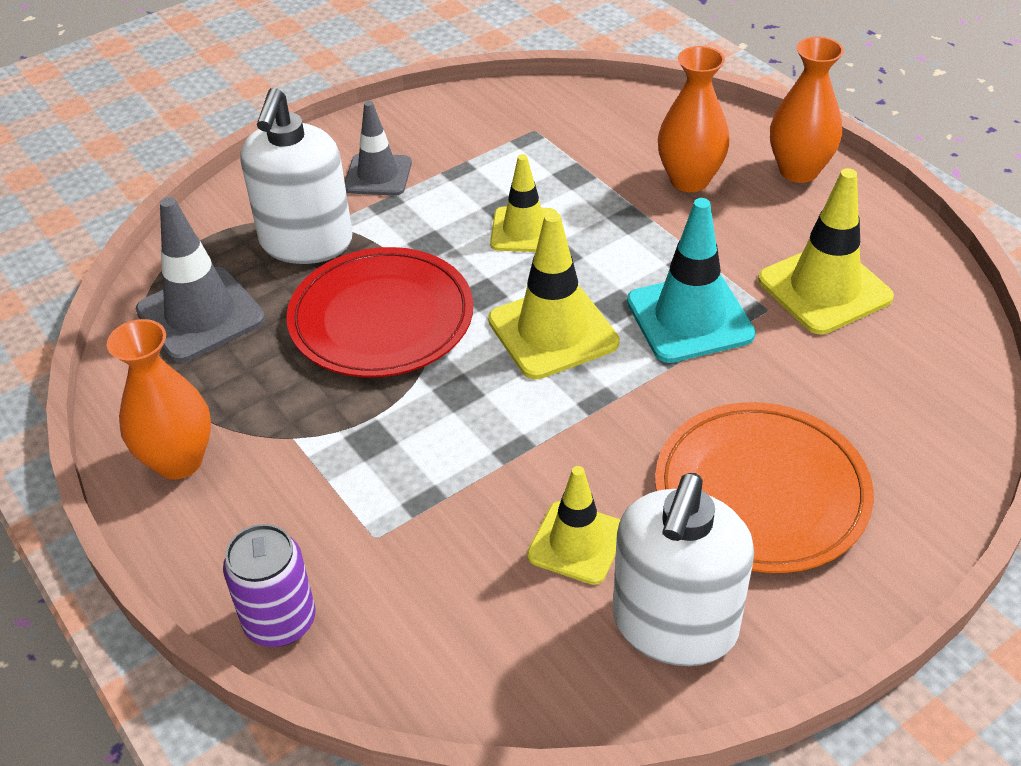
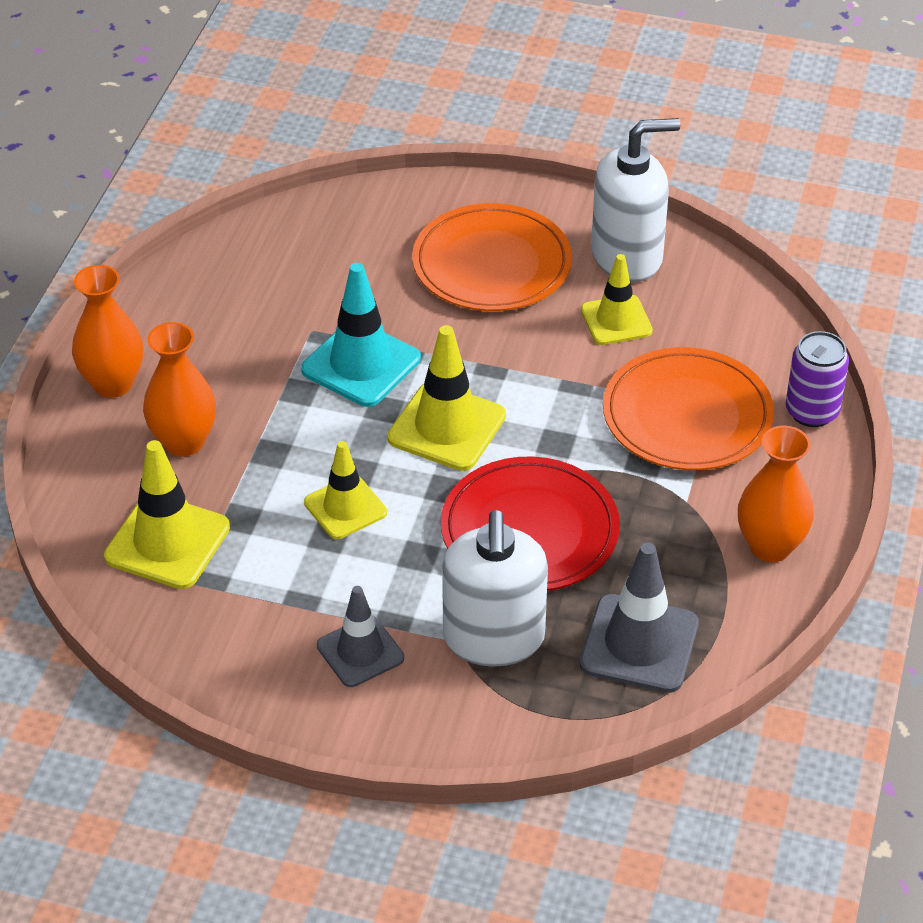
camera: 130 degrees left, 0 degrees up
(306, 242) = (494, 638): white soap dispenser -> white soap dispenser turned 120 degrees clockwise
(388, 510) = (687, 415): none -> orange plate
(824, 289) = (261, 312): yellow traffic cone -> yellow traffic cone (167, 542)

